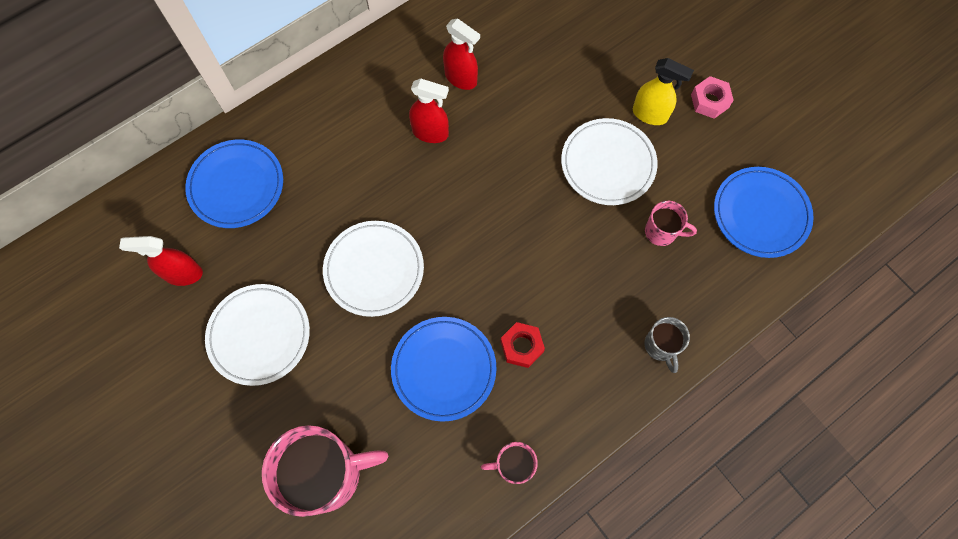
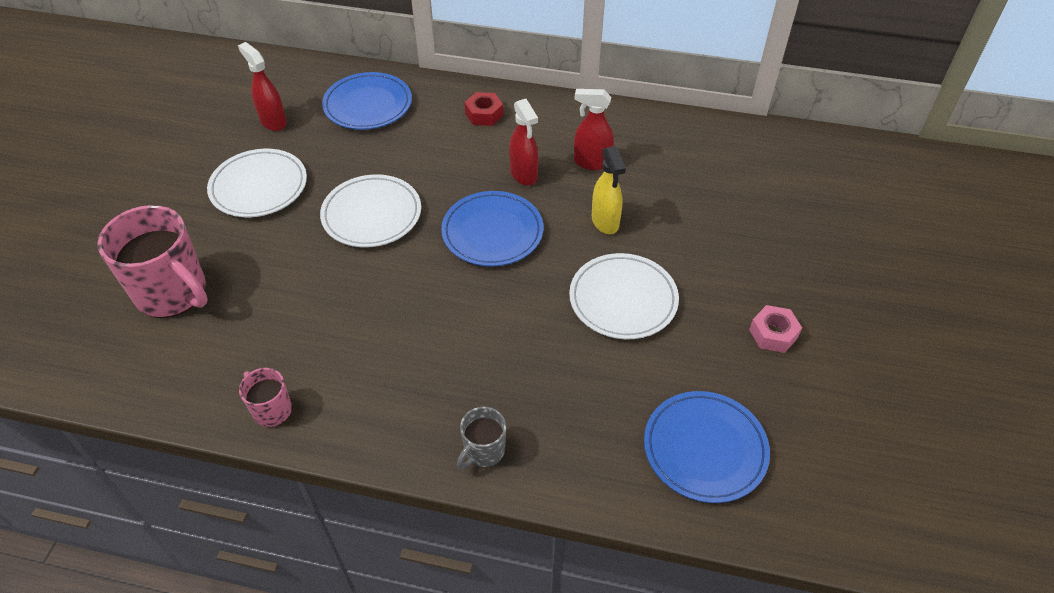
camera: 50 degrees right, 20 degrees down
(444, 369) = (323, 308): blue plate -> blue plate (492, 232)
(461, 78) = (591, 162): red spray bottle -> red spray bottle turned 105 degrees clockwise
(521, 347) = (389, 347): red nut -> red nut (484, 114)
(650, 114) = (706, 299): yellow spray bottle -> yellow spray bottle (605, 222)
(661, 232) = (599, 380): pink mug -> none

